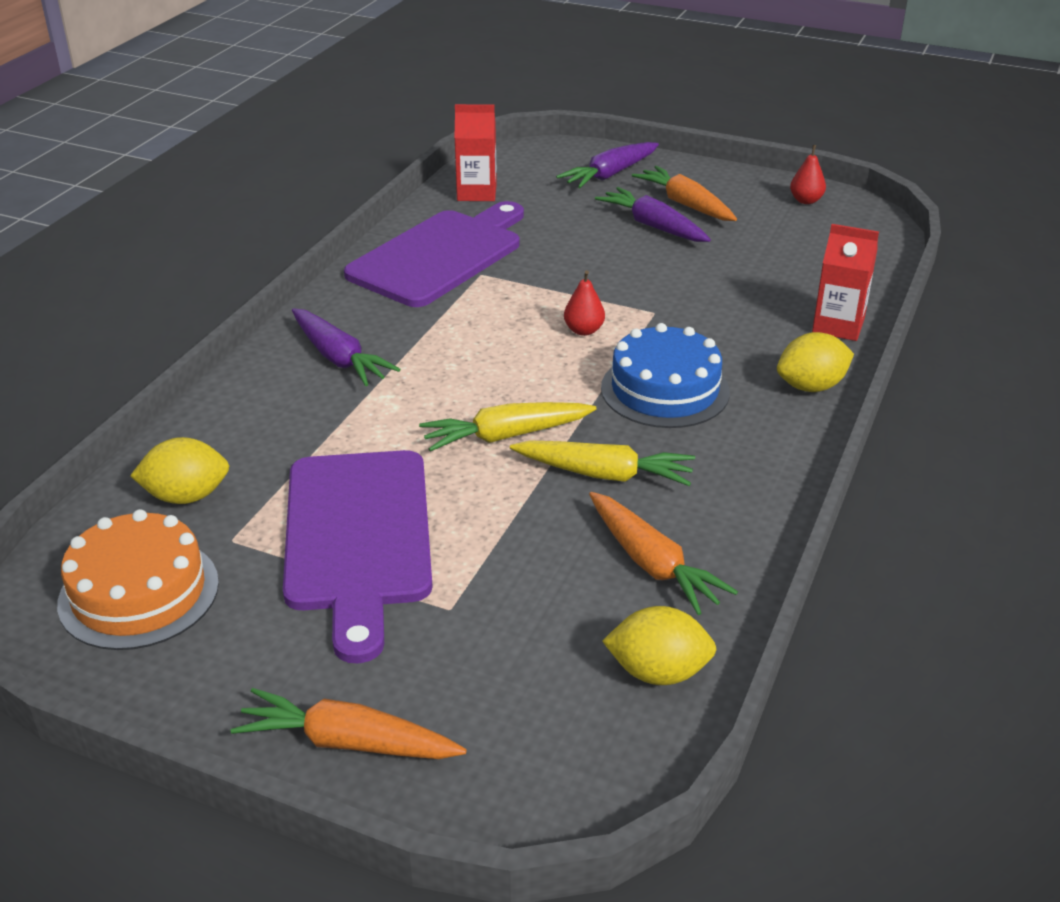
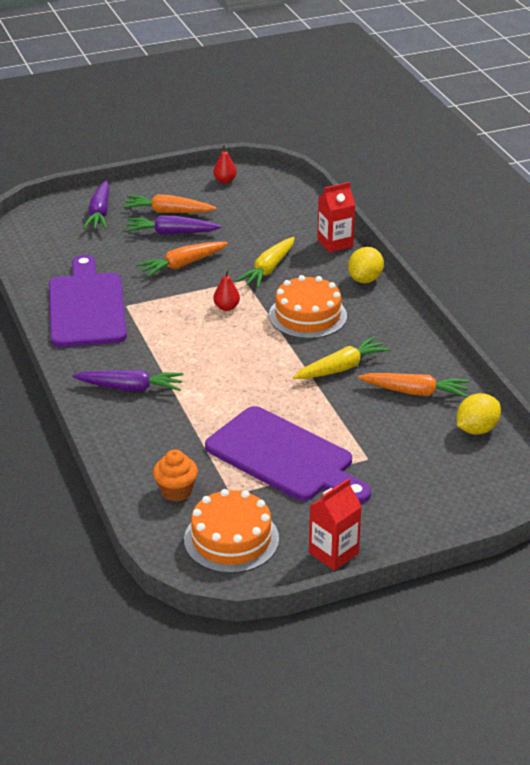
camera: 45 degrees left, 0 degrees up
(186, 496) = (176, 491): yellow lemon -> orange cupcake
(347, 742) = (410, 527): orange carrot -> orange carrot (182, 265)
(476, 193) = (42, 260): red carton -> red carton (333, 553)
(505, 436) = (273, 377): yellow carrot -> yellow carrot (268, 269)
(665, 390) = (307, 315): blue cake -> orange cake

